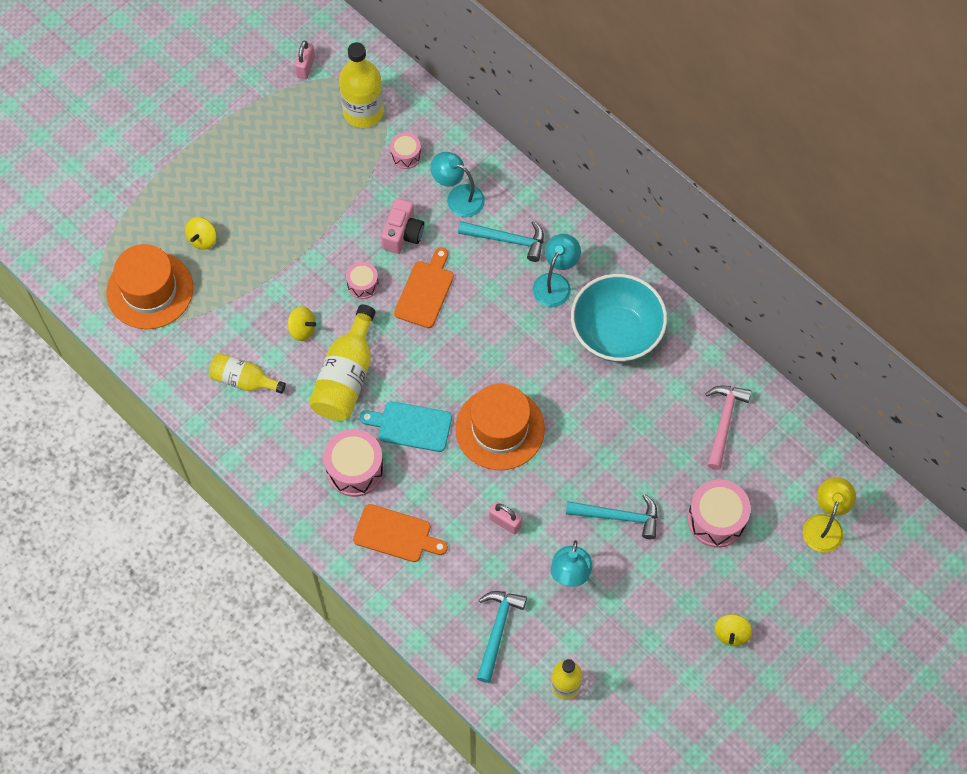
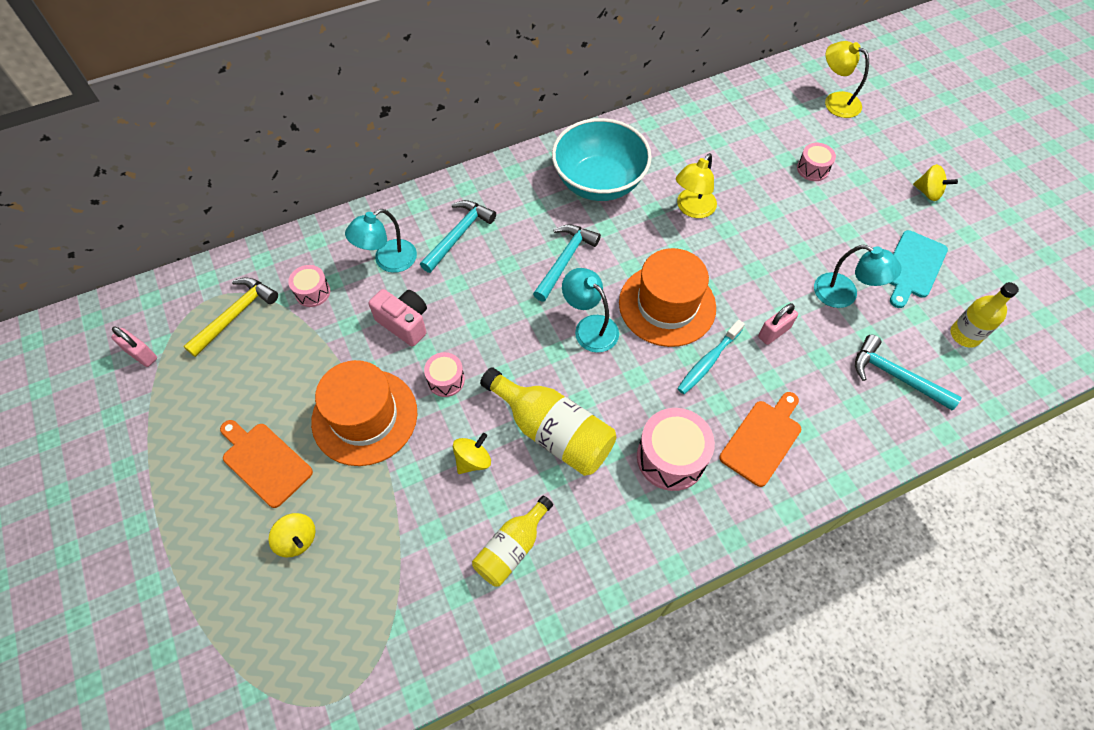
camera: 70 degrees left, 5 degrees down
(150, 290) = (334, 631): orange hat -> orange hat (364, 417)
(363, 112) = (235, 315): yellow bottle -> yellow hammer
(411, 426) = (636, 385): turquoise cutting board -> turquoise cutting board (913, 267)
(425, 291) = (482, 323): orange cutting board -> orange cutting board (265, 462)
(454, 476) = (708, 361): none -> turquoise toothbrush
(555, 283) = (524, 211): turquoise lamp -> turquoise lamp (590, 327)
(617, 422) = (692, 209): none -> yellow lamp
(618, 516) = (791, 238): turquoise hammer -> turquoise hammer (565, 260)
(716, 519) = (812, 169): pink drum -> pink drum, size x0.57
(724, 422) = (718, 135): pink hammer -> none

